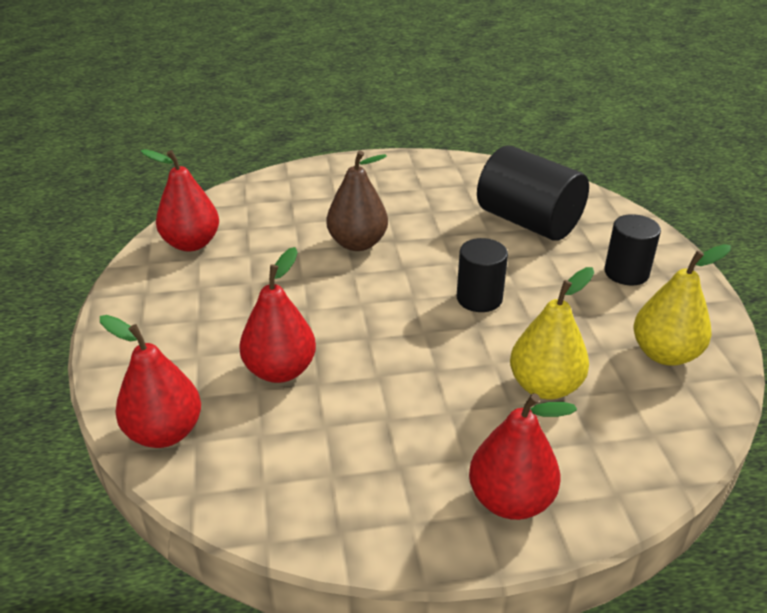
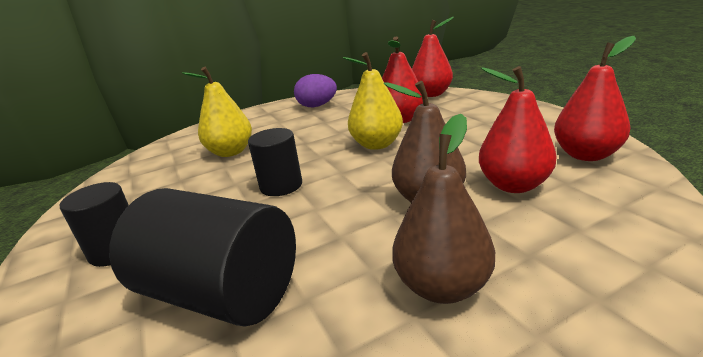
camera: 165 degrees right, 10 degrees down
(377, 491) = (317, 106): none -> purple egg
(397, 194) = (442, 286): none -> brown pear
(510, 500) = (254, 117): red pear -> red pear (513, 185)
(664, 354) = (131, 188): yellow pear -> yellow pear (377, 144)

